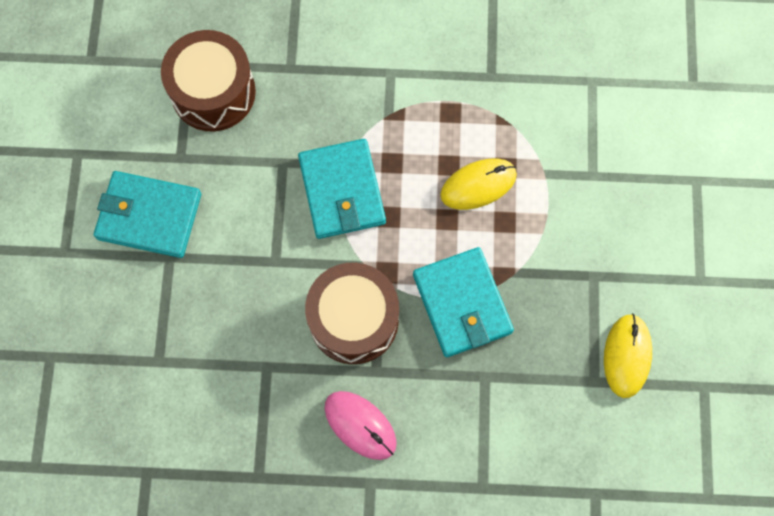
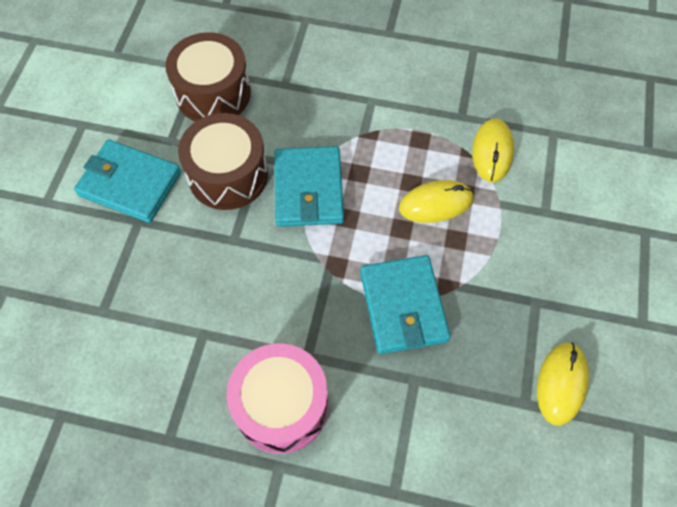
camera: 10 degrees right, 10 degrees down
(353, 320) = (296, 304): brown drum -> brown drum (228, 175)
(360, 425) = (281, 405): pink mouse -> pink drum
(529, 115) = (492, 152): none -> yellow mouse

